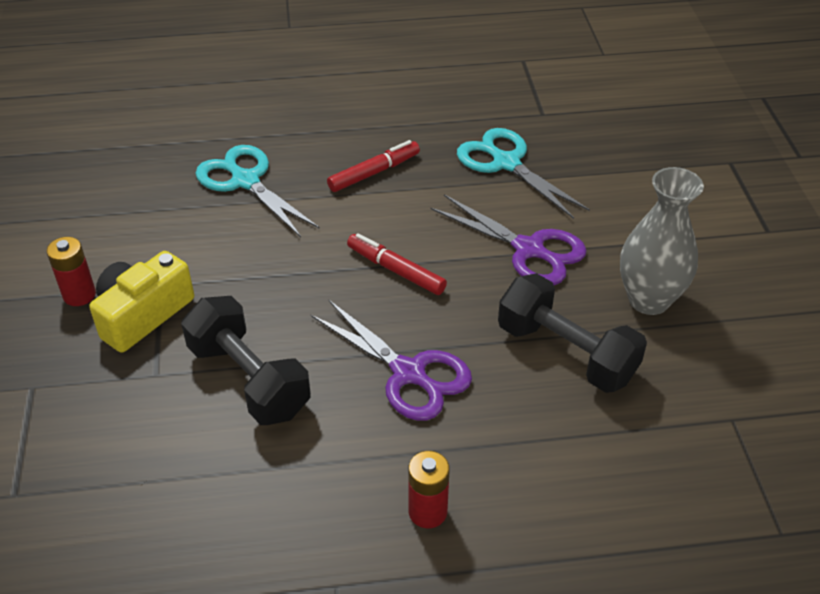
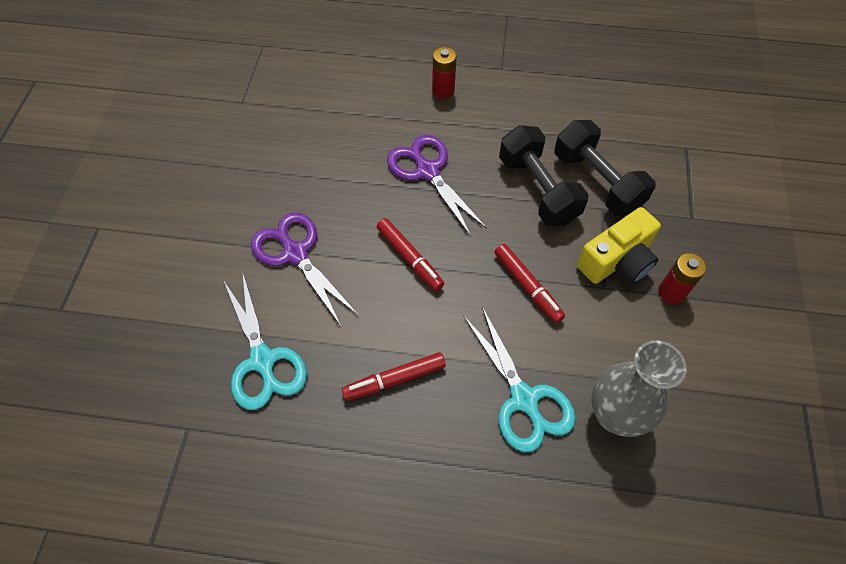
camera: 165 degrees left, 15 degrees up
(251, 269) = (527, 286): none -> red marker
(566, 353) = (316, 162): black dumbbell -> black dumbbell (597, 182)
(648, 300) = (233, 189): grey vase -> grey vase (614, 415)

